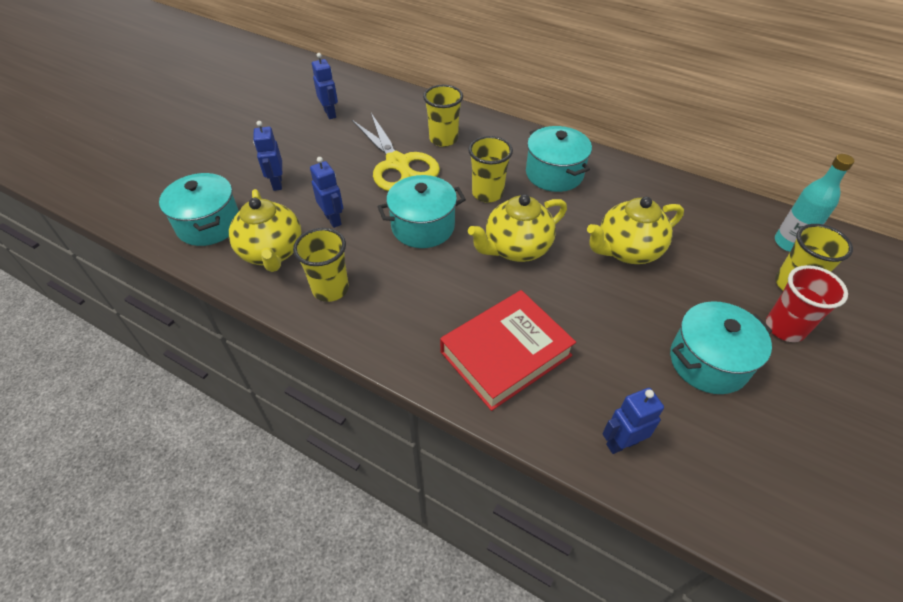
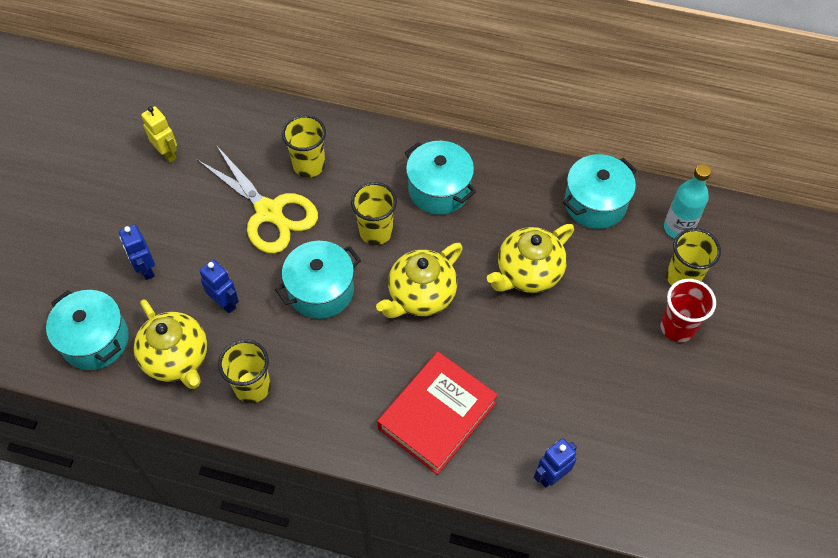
camera: 15 degrees left, 10 degrees up
(330, 113) = (167, 154): blue robot -> yellow robot
(708, 362) = (614, 379): turquoise pot -> turquoise pot (595, 203)

